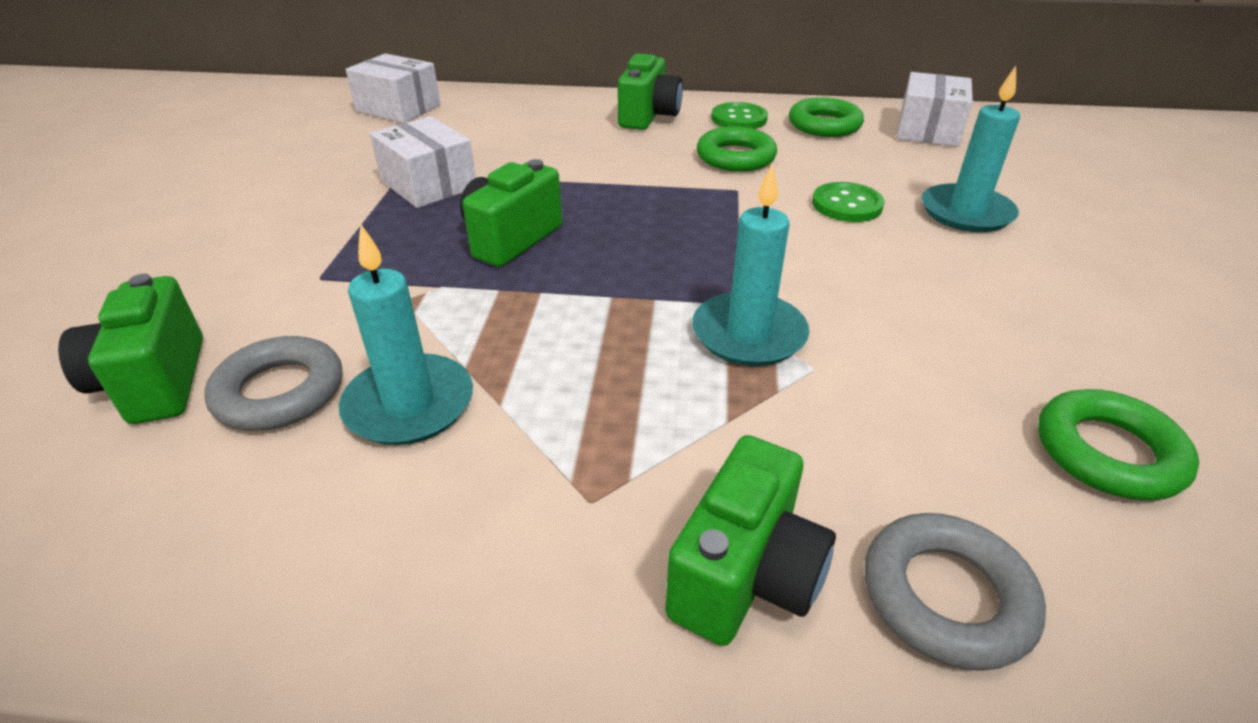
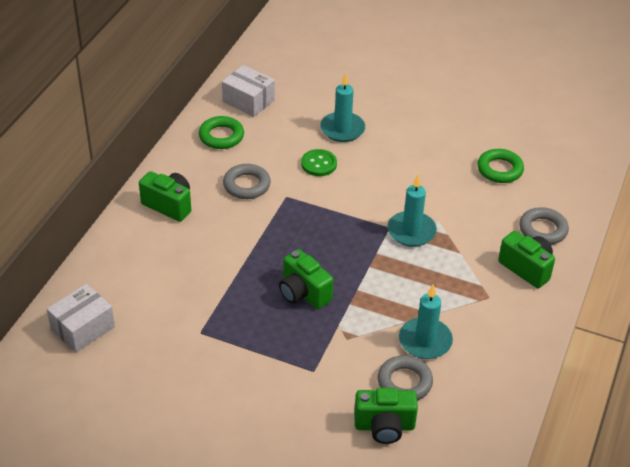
camera: 75 degrees left, 5 degrees up
(428, 184) = (222, 320): white box -> none
(735, 157) = (246, 185): green ring -> grey ring
(739, 119) = (193, 167): green button -> none

